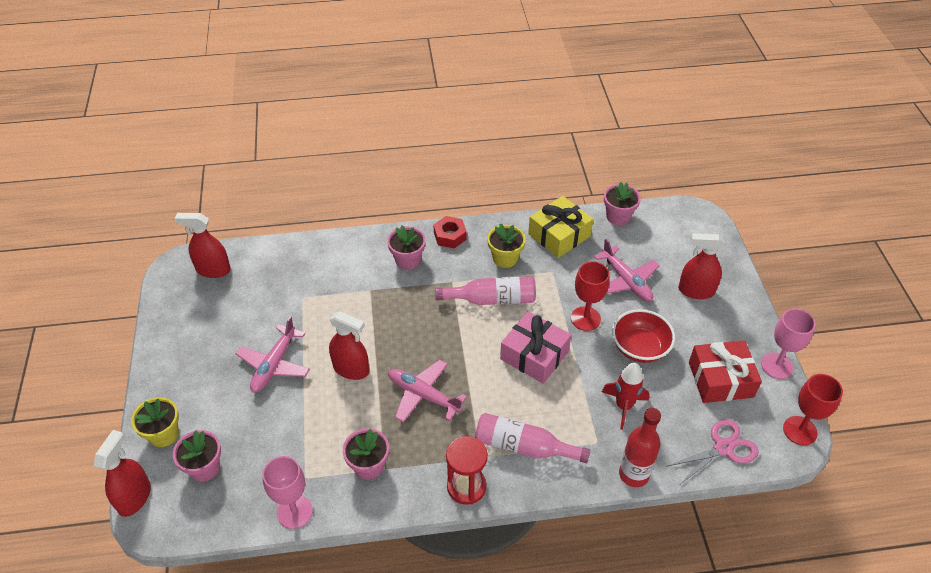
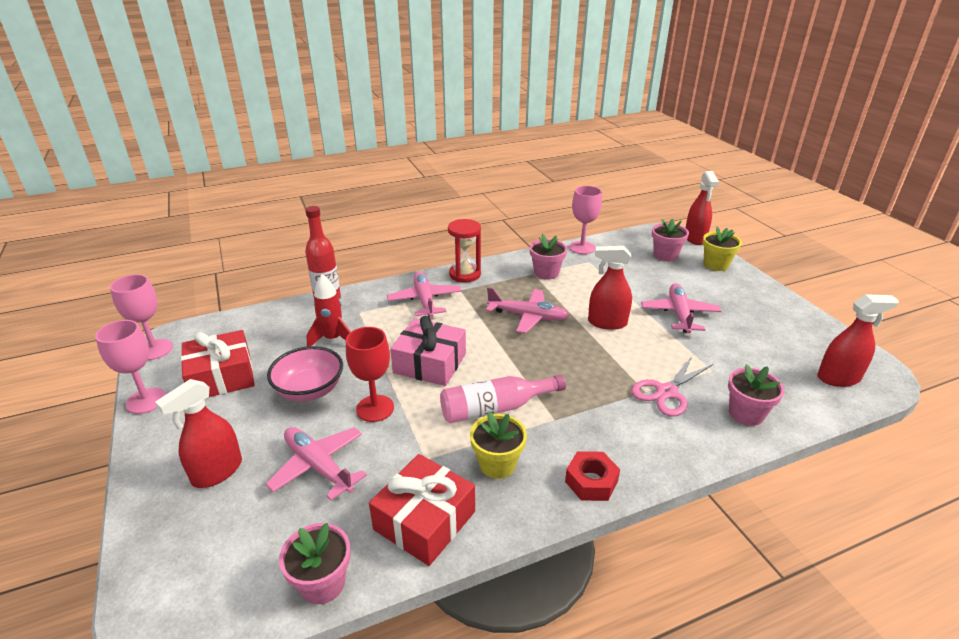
camera: 165 degrees right, 15 degrees down
(408, 260) = (626, 434): pink flower pot -> pink flower pot (746, 413)
(524, 446) = (425, 300): pink bottle -> pink plane
(559, 235) = (424, 520): yellow gift -> red gift
(639, 348) = (310, 390): red bowl -> pink bowl
(696, 291) = (217, 472): red spray bottle -> red spray bottle turned 135 degrees clockwise
(723, 448) = (240, 326): pink scissors -> pink scissors (666, 392)
(800, 430) = (154, 349): red goblet -> pink goblet

